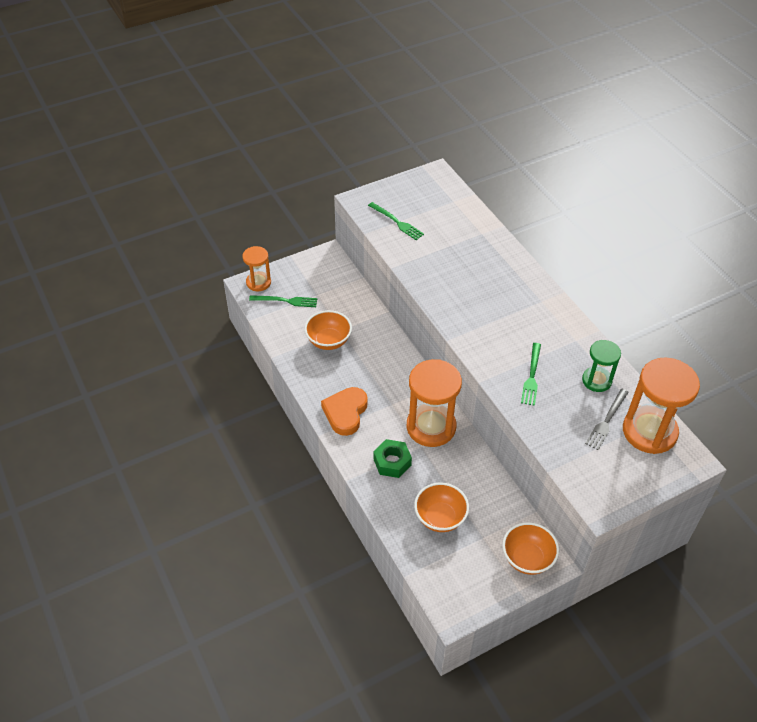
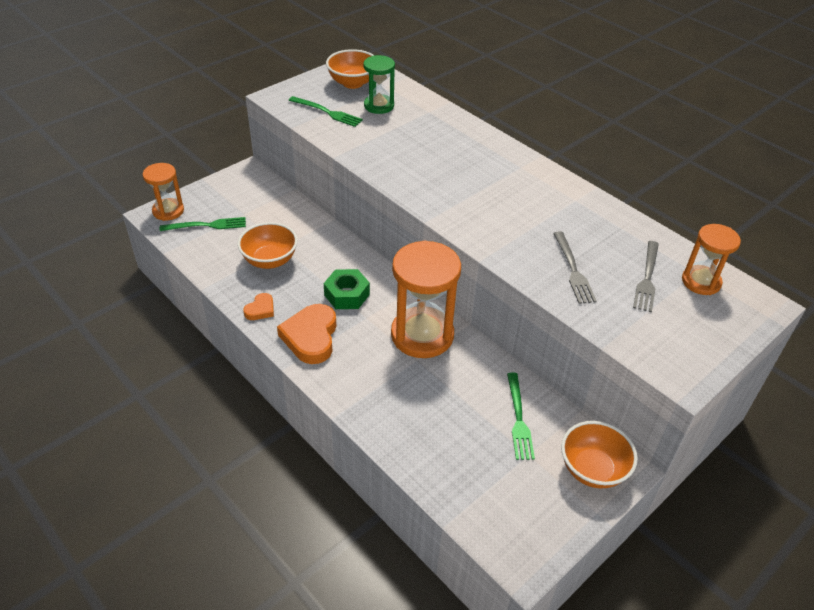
camera: 15 degrees left, 5 degrees down
(313, 382) = (260, 309): none -> orange heart
(392, 462) = (385, 384): green nut -> green nut (347, 295)
(440, 518) = (466, 441): orange bowl -> orange bowl (352, 83)
(531, 376) = (540, 245): green fork -> green fork (518, 419)
(550, 403) = (573, 270): none -> grey fork
(596, 380) = (617, 237): green hourglass -> green hourglass (379, 106)
(649, 431) = (701, 282): orange hourglass -> orange hourglass, size x0.57

